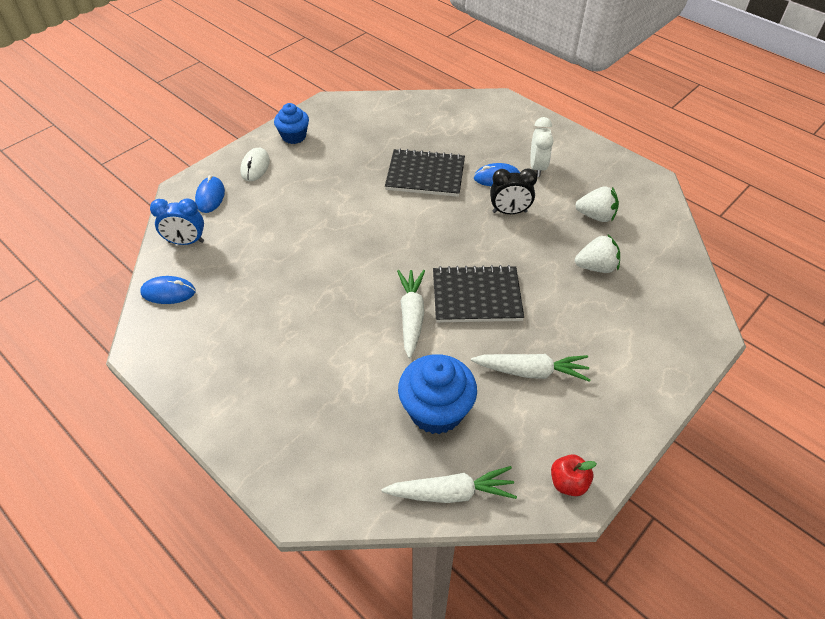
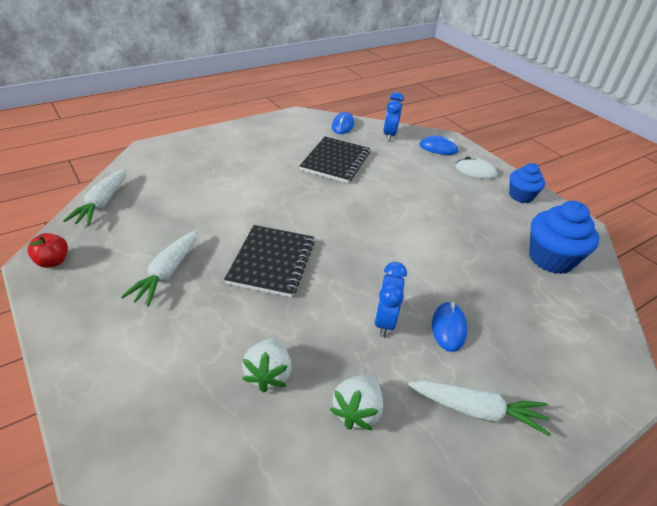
camera: 100 degrees right, 10 degrees down
(411, 316) = (269, 219): white carrot -> white carrot (477, 411)
(425, 175) = (457, 269): black notebook -> black notebook (335, 161)
(436, 411) = (170, 211): blue cupcake -> blue cupcake (551, 259)
(509, 212) = (384, 322): black clock -> blue clock
(537, 167) = (467, 378): white clock -> none

